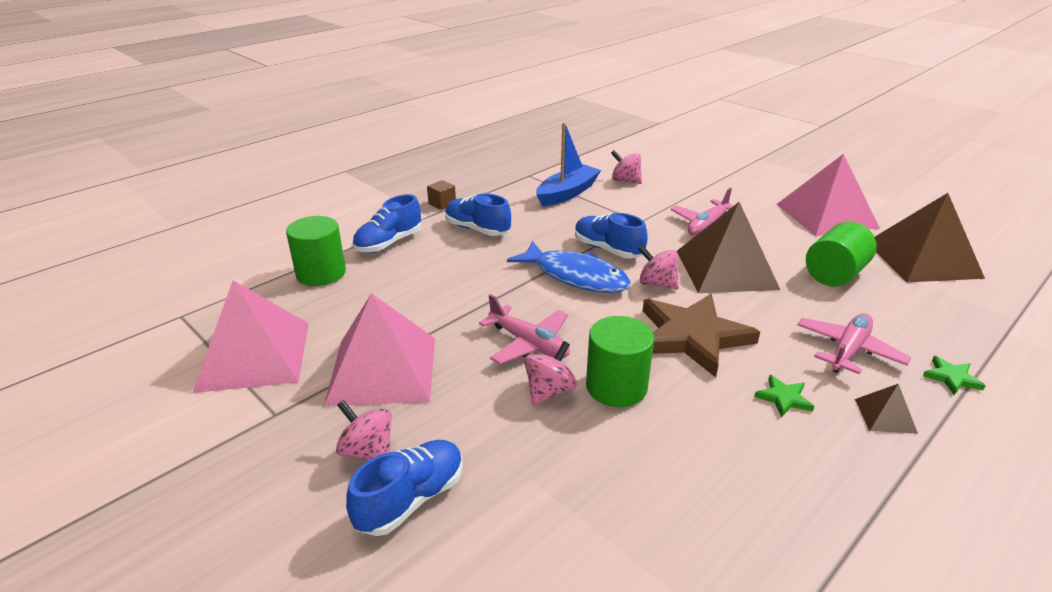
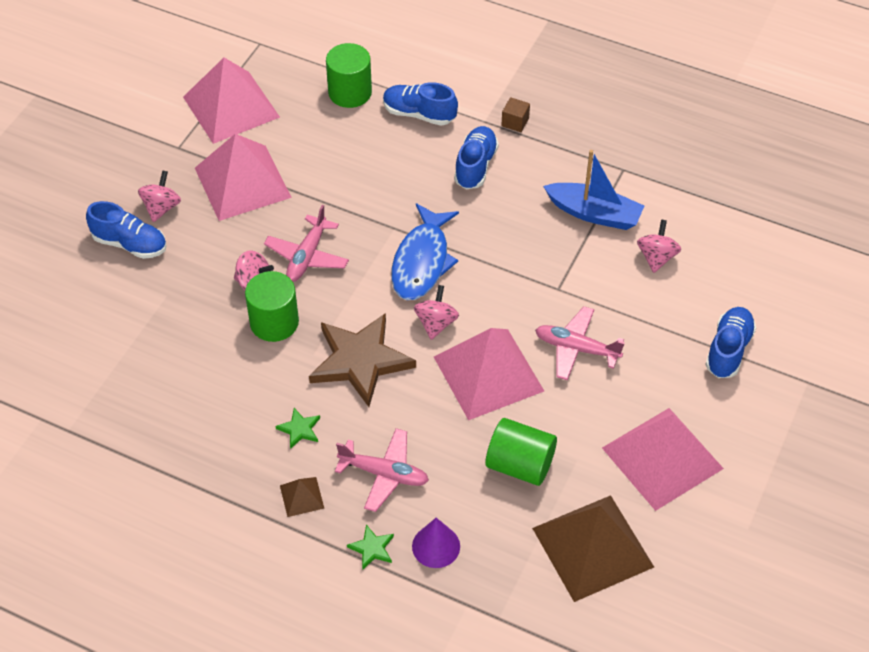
camera: 70 degrees right, 20 degrees up
(607, 249) = (484, 274): blue shoe -> blue shoe (728, 350)
(726, 269) = (488, 373): brown pyramid -> pink pyramid
(939, 336) = (436, 546): none -> purple cone

